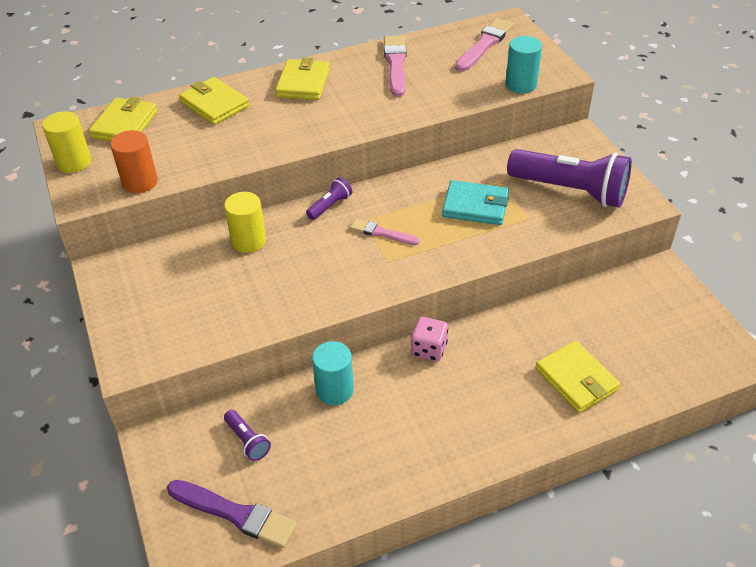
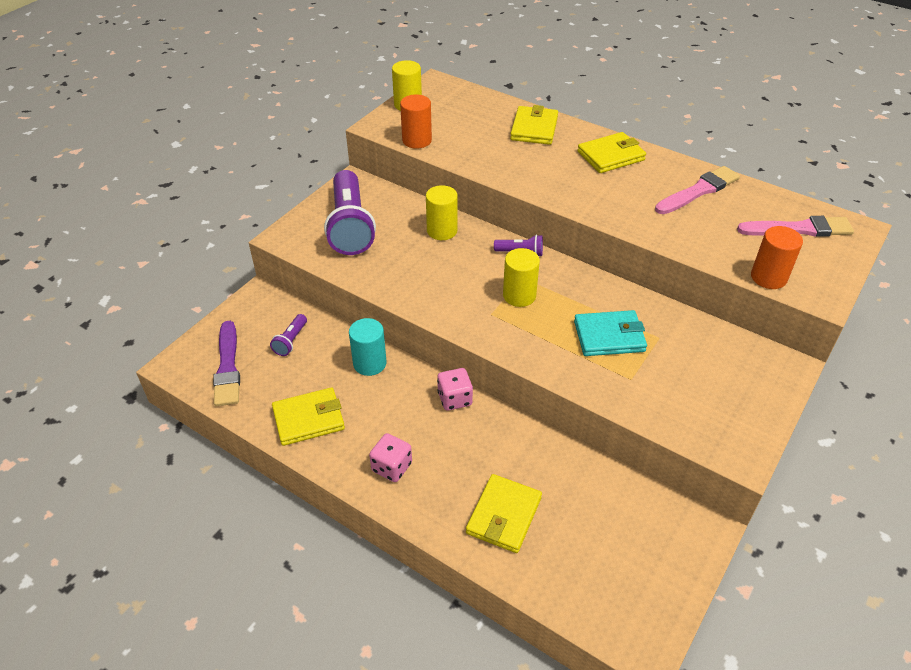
camera: 55 degrees right, 0 degrees up
(125, 124) = (467, 103): yellow wallet -> yellow wallet (308, 419)
(382, 233) = (519, 295): pink brush -> yellow cylinder
(473, 432) = (391, 467): none -> pink dice
(475, 206) = (609, 336): turquoise wallet -> turquoise wallet turned 75 degrees counterclockwise
(521, 84) = (768, 277): turquoise cylinder -> orange cylinder
(570, 191) = (699, 392): purple flashlight -> purple flashlight (350, 226)

